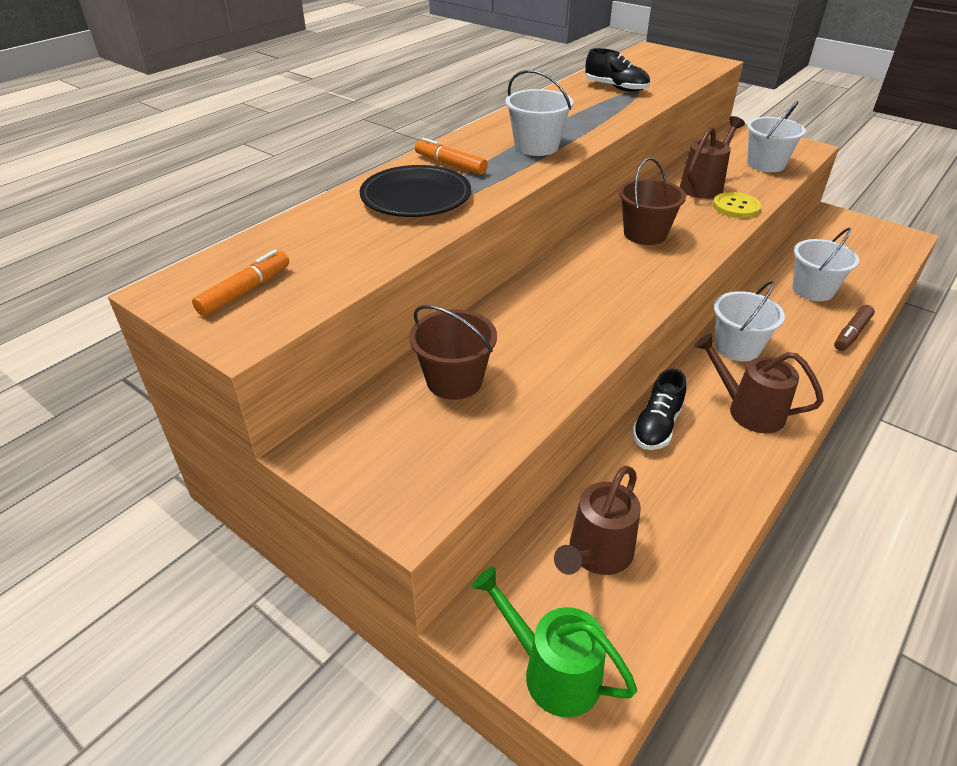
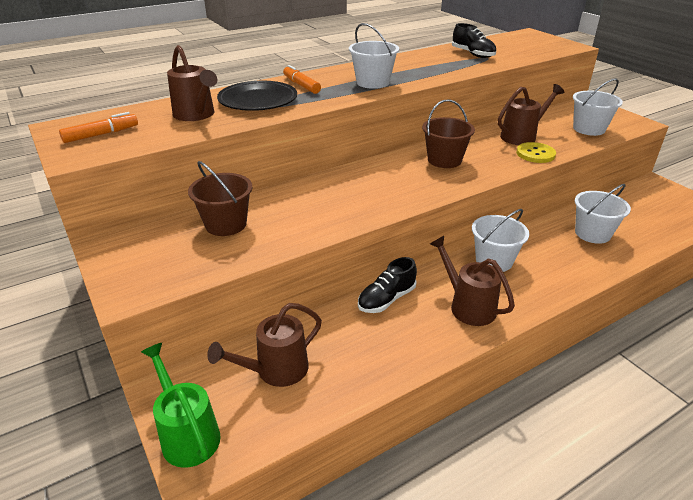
camera: 20 degrees right, 5 degrees down
(353, 234) = (196, 115): none -> brown watering can
(851, 333) = (602, 271): brown marker -> none

